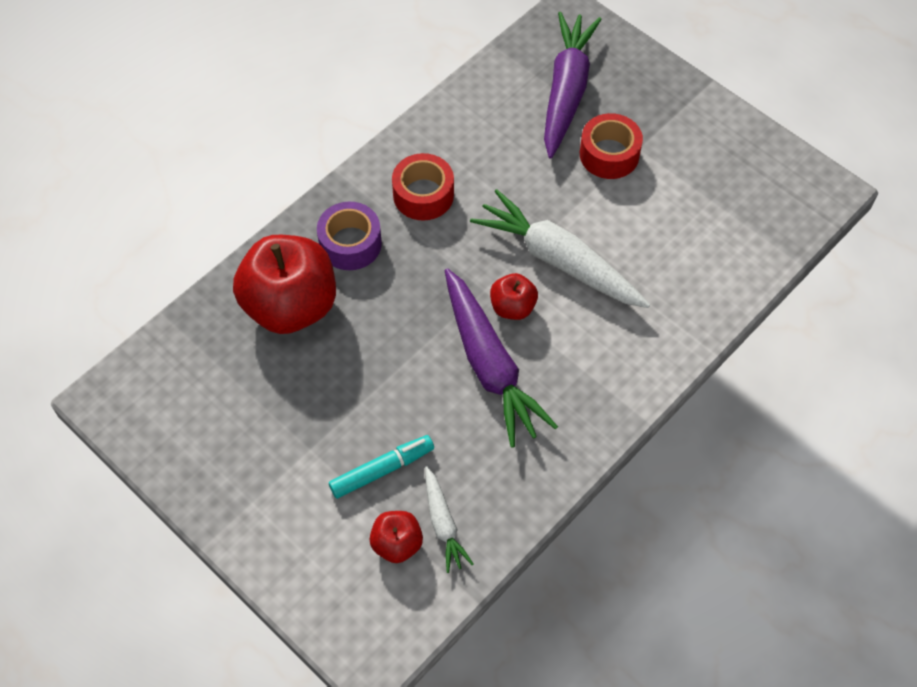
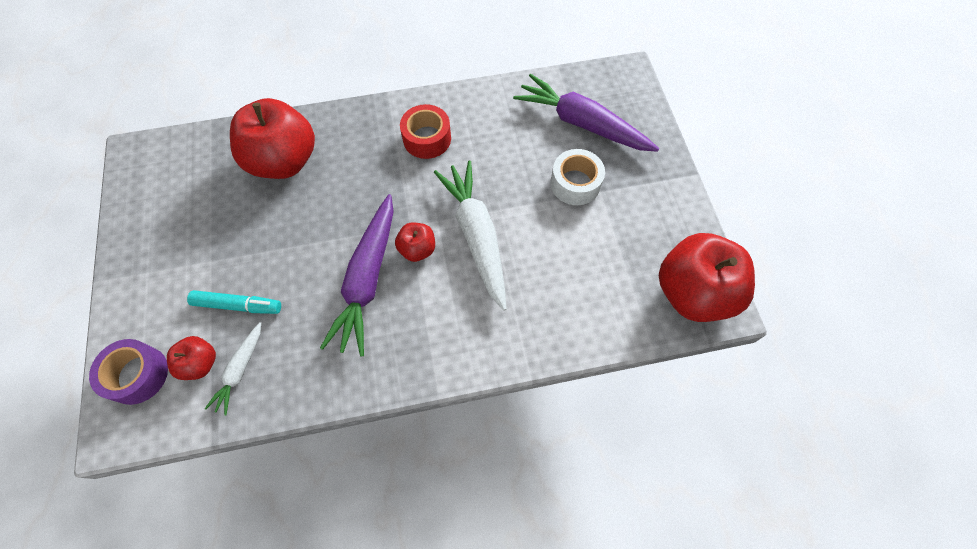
camera: 35 degrees right, 5 degrees up
(350, 243) = (354, 143): purple tape -> purple tape (138, 375)
(566, 91) = (582, 123): purple carrot -> purple carrot turned 105 degrees counterclockwise
(609, 154) = (575, 183): red tape -> white tape
(792, 192) = (692, 292): none -> red apple

